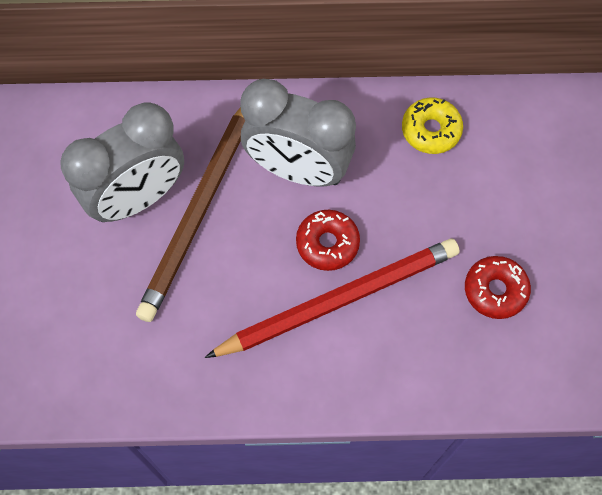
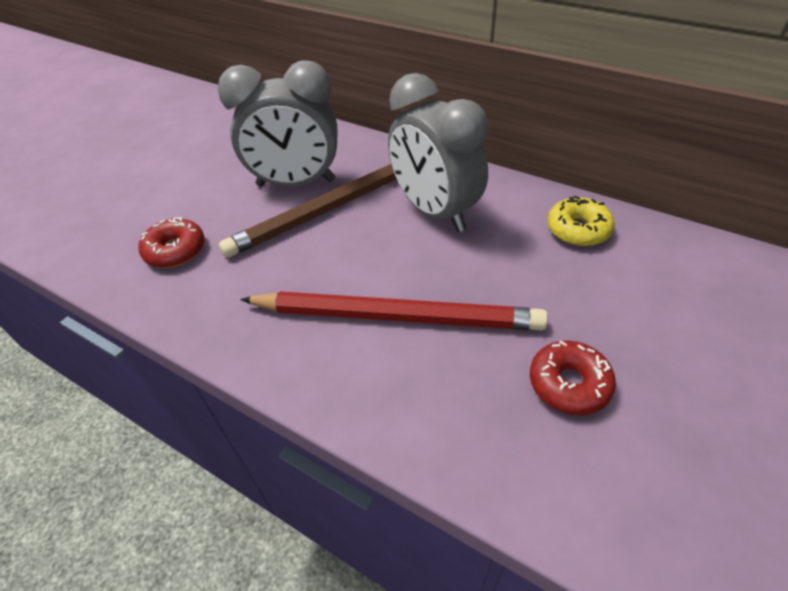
camera: 35 degrees right, 20 degrees down
(327, 243) = (419, 270): red donut -> red donut (175, 250)

